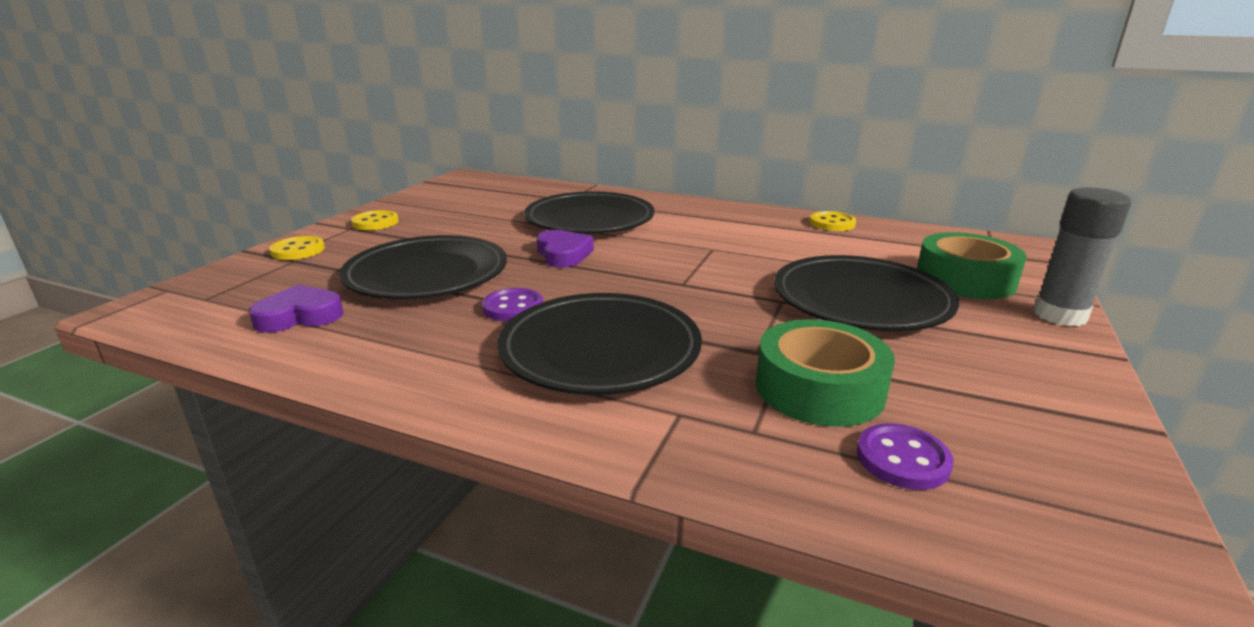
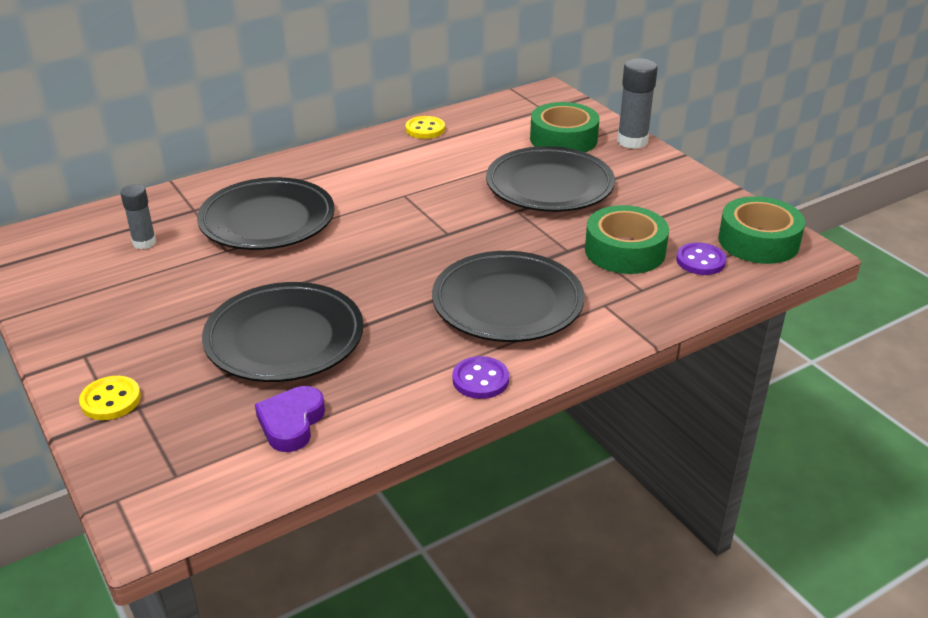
camera: 55 degrees left, 10 degrees up
(375, 222) = (90, 336): yellow button -> none
(507, 201) = (144, 243): none -> grey glue stick
(513, 307) = (401, 316): purple button -> purple button (480, 380)
(563, 254) = (327, 260): purple heart -> none
(1061, 502) = (758, 241): none -> green tape

